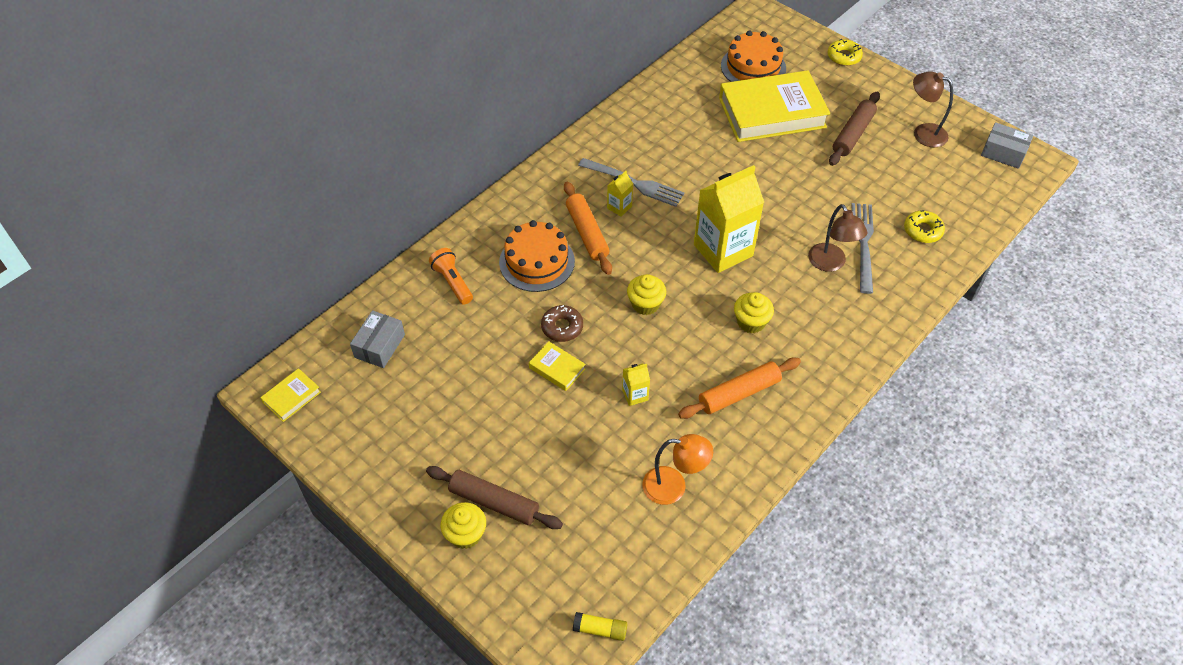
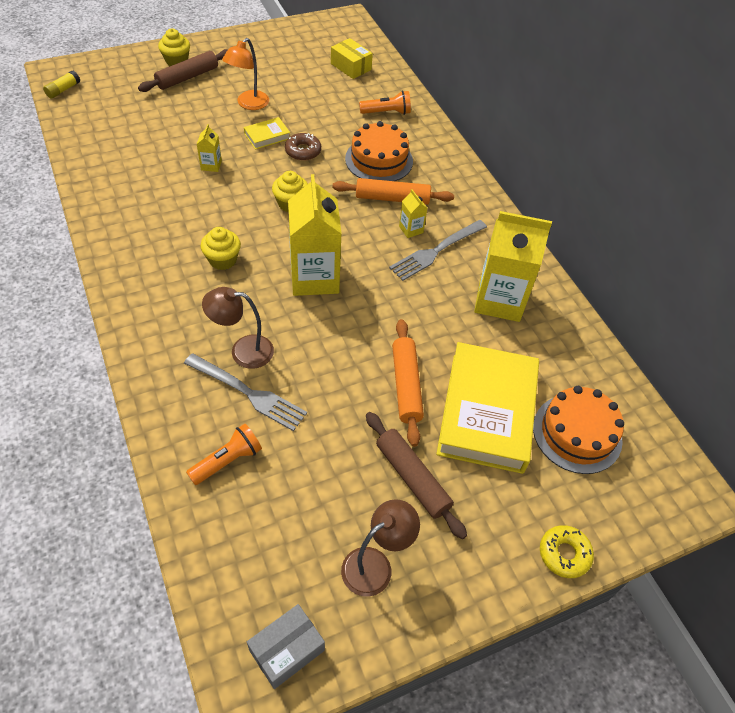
camera: 110 degrees right, 0 degrees up
(292, 397) = (335, 26): yellow book -> none
(379, 346) = (351, 66): grey box -> yellow box
(662, 131) = (499, 300): none -> yellow carton
(673, 486) = (121, 155): orange lamp -> orange lamp (249, 104)
(739, 393) = (163, 221): orange rolling pin -> orange rolling pin (406, 385)
(922, 230) = (227, 461): yellow donut -> orange flashlight

